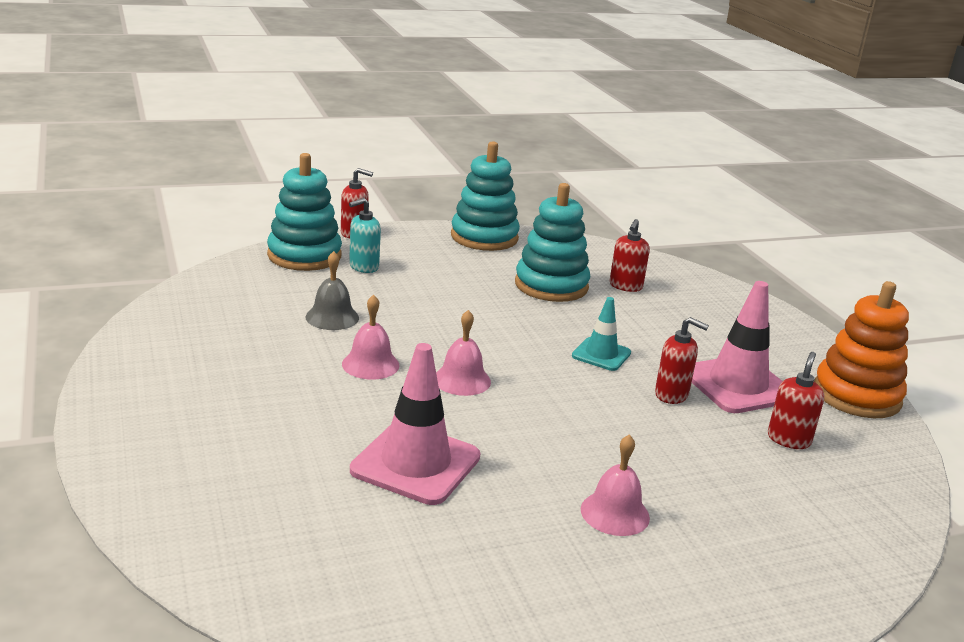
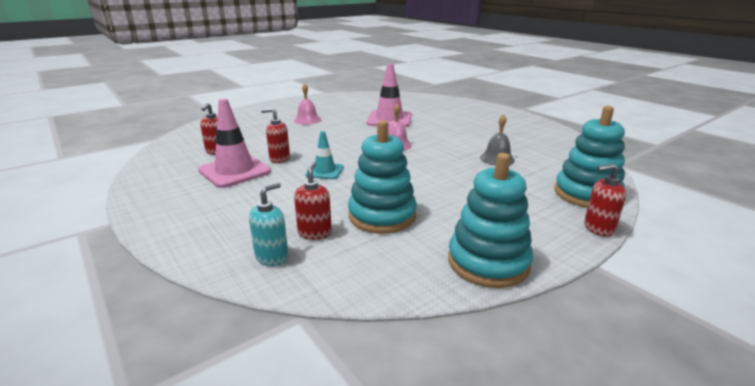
camera: 165 degrees right, 0 degrees up
(363, 267) = (535, 195): turquoise soap dispenser -> turquoise soap dispenser (272, 257)
(370, 364) = (446, 143): pink bell -> none
(856, 395) = (151, 180): orange stacking toy -> none

